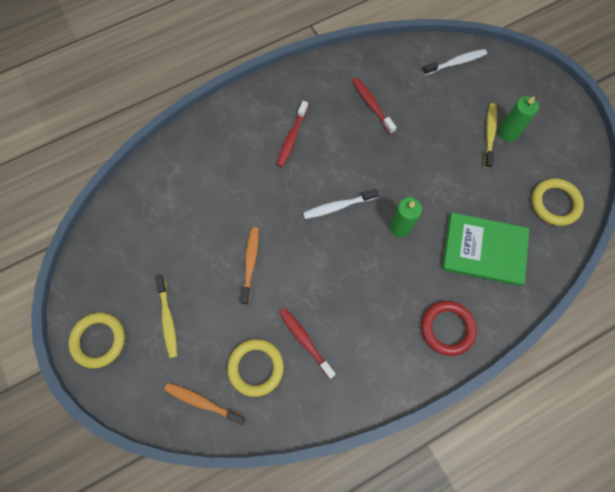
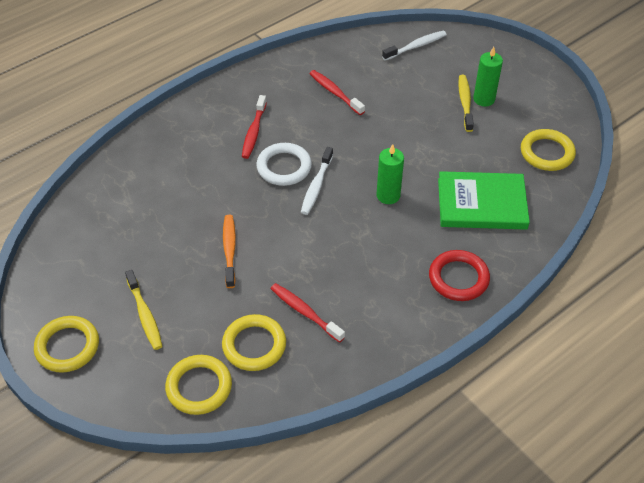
camera: 10 degrees left, 20 degrees down
(202, 402) = (199, 387): orange toothbrush -> yellow ring
(312, 181) = (284, 167): none -> white ring
(337, 206) = (316, 186): white toothbrush -> white toothbrush turned 45 degrees counterclockwise

